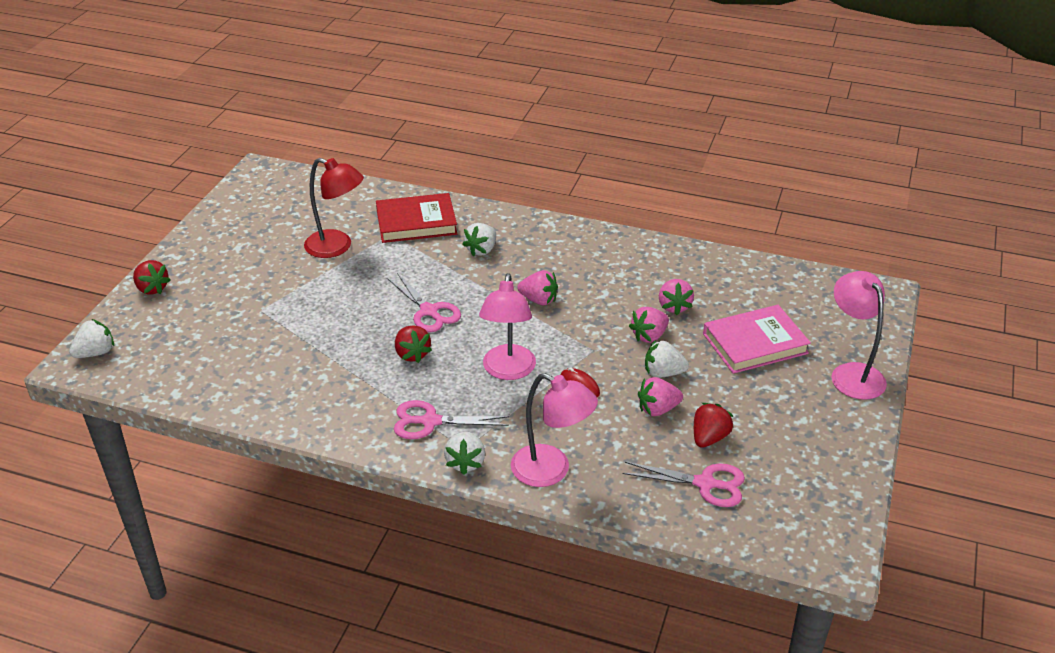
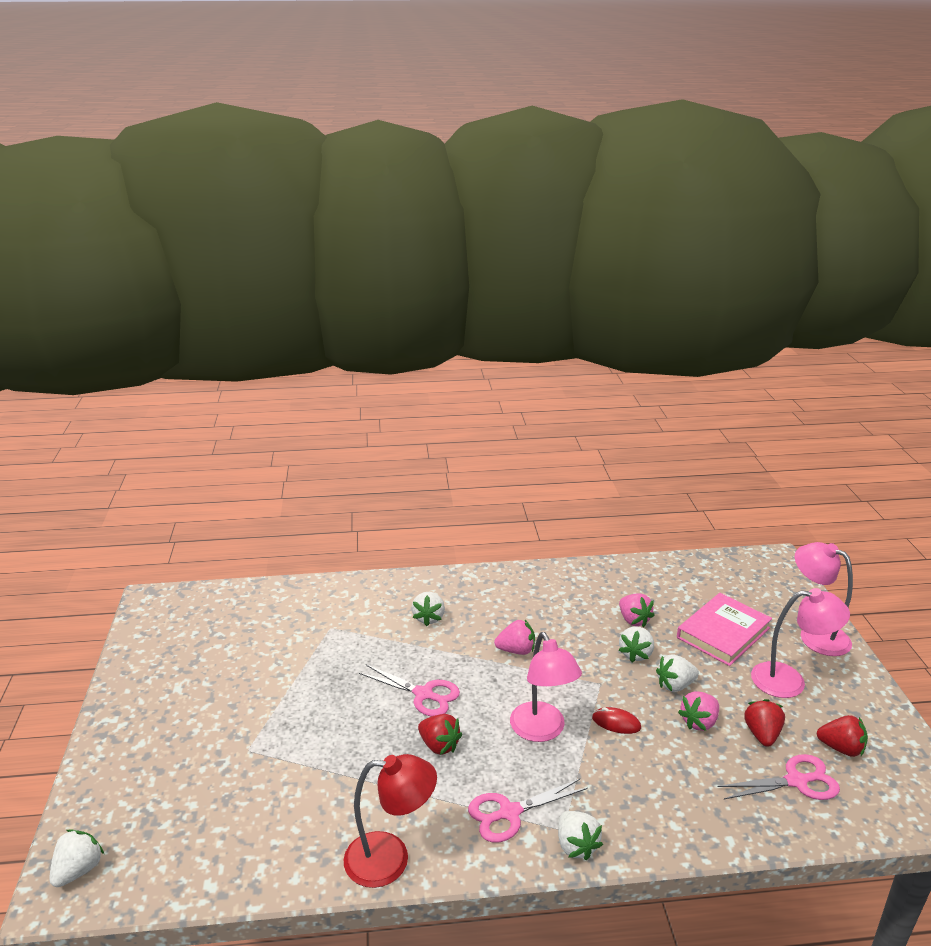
camera: 25 degrees left, 10 degrees down
(152, 288) = (105, 766): red strawberry -> red strawberry (841, 748)
(337, 247) = (285, 656): red lamp -> red lamp (390, 859)
(416, 222) = (348, 609): red book -> none
(551, 471) = (660, 822): pink lamp -> pink lamp (789, 681)
(649, 336) = (636, 654): pink strawberry -> white strawberry

